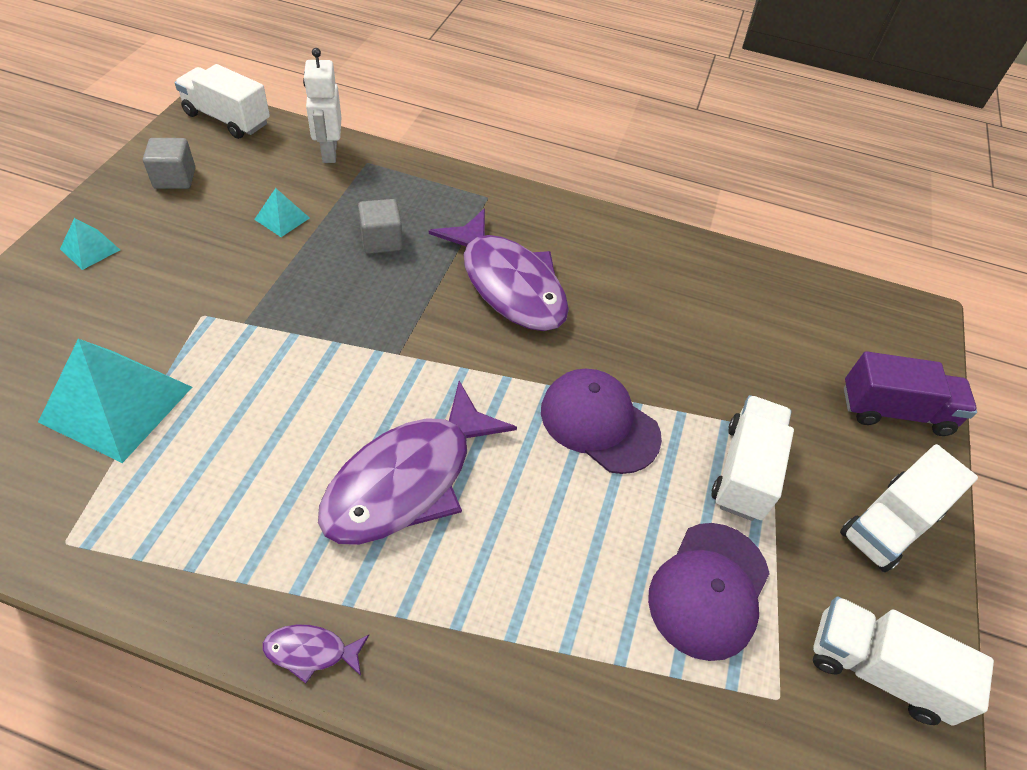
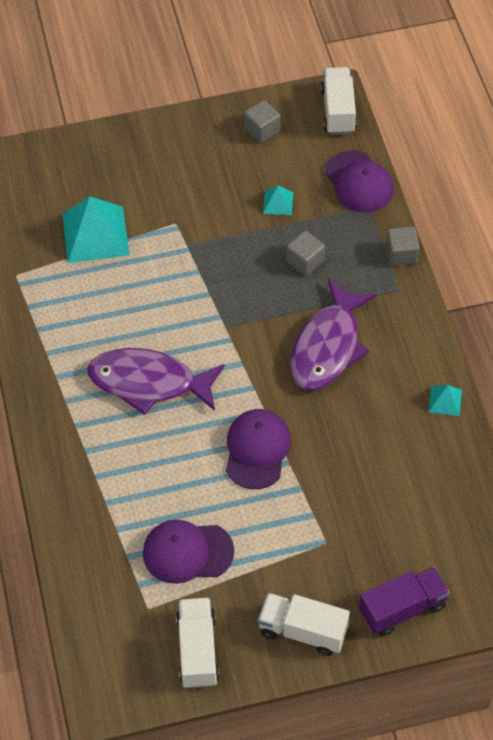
camera: 65 degrees right, 5 degrees up
(90, 249) = (176, 141): turquoise pyramid -> turquoise pyramid (445, 401)
(311, 651) = (35, 402): purple fish -> none
(329, 152) = (359, 182): white robot -> purple cap
(447, 173) = (401, 254): none -> grey cube
(744, 471) = (282, 539): white truck -> none
(894, 411) = (402, 609): purple truck -> purple truck turned 90 degrees counterclockwise

